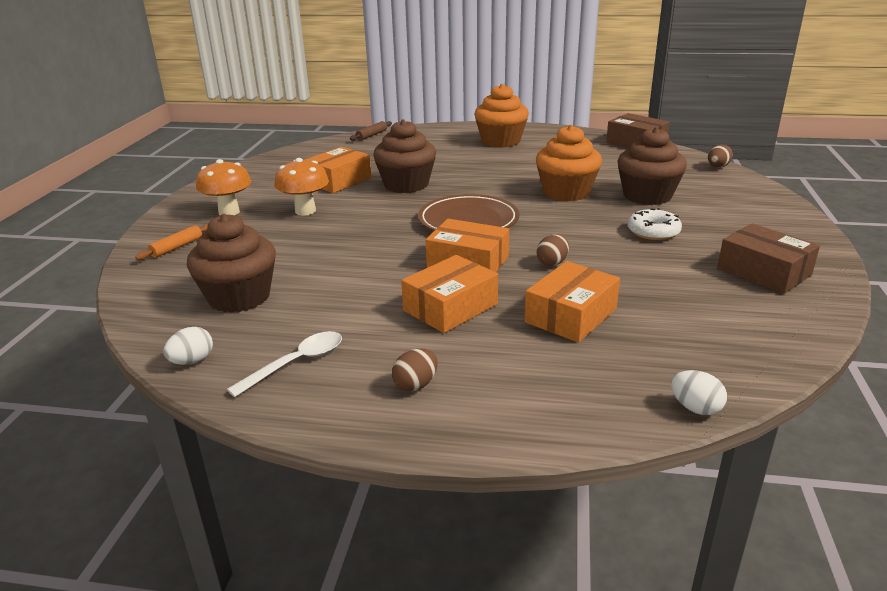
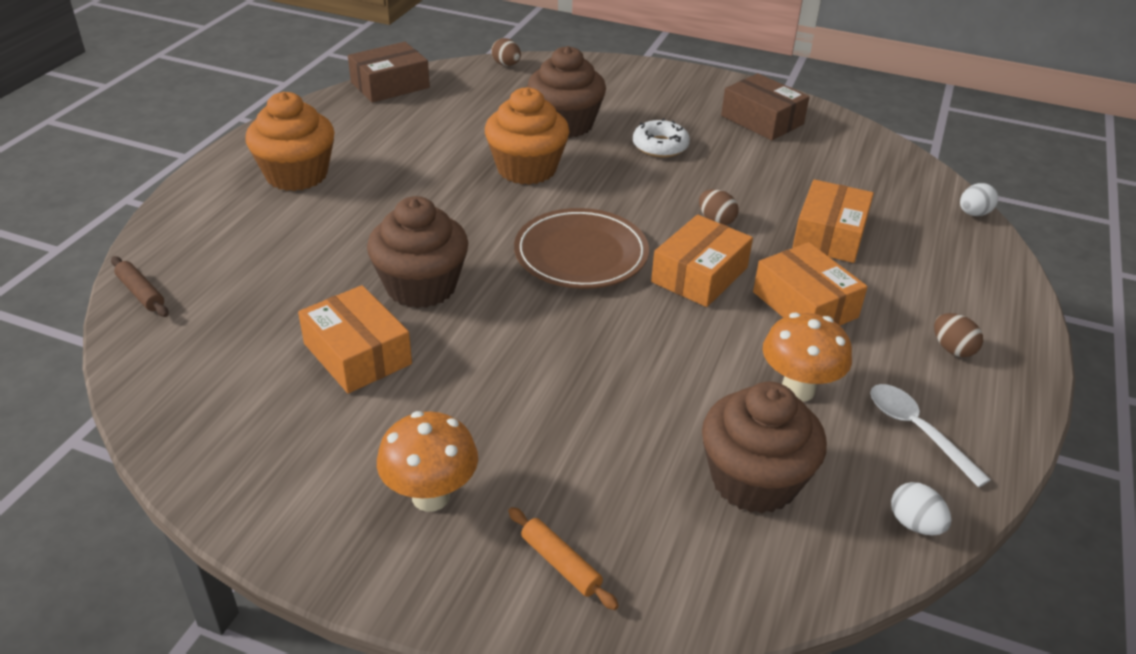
camera: 80 degrees left, 10 degrees up
(305, 211) = (473, 400): orange mushroom -> orange mushroom (798, 389)
(570, 315) = (829, 235): orange box -> orange box turned 60 degrees clockwise
(763, 272) = (762, 120): brown box -> brown box turned 75 degrees clockwise

